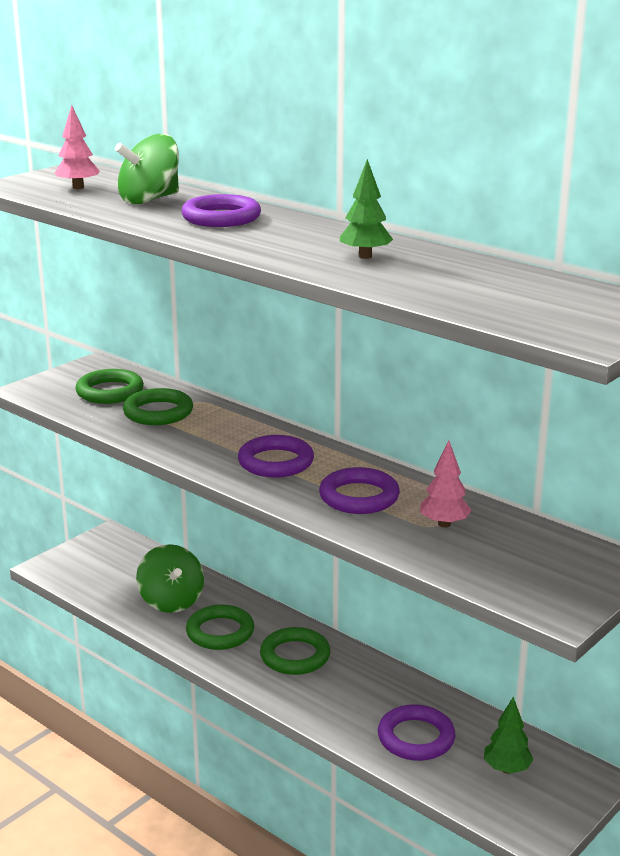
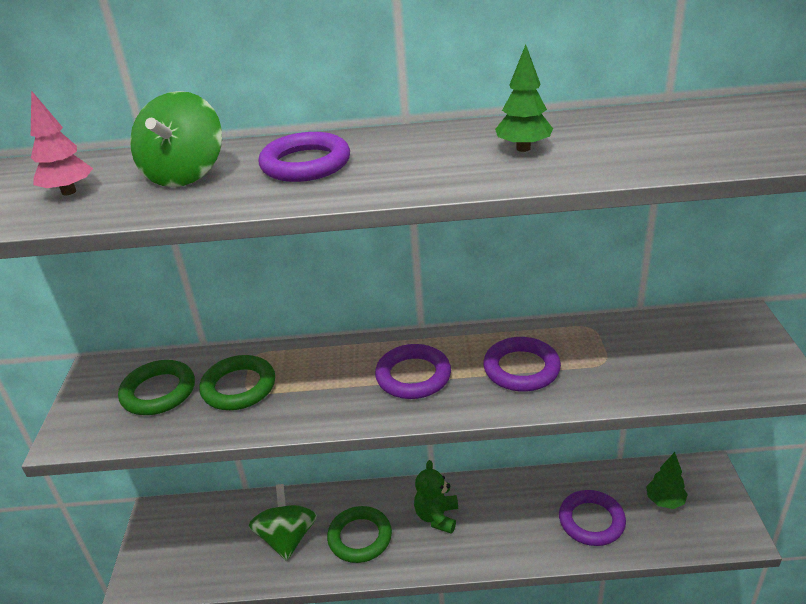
camera: 40 degrees left, 10 degrees up
(171, 601) = (287, 538): green spinning top -> green spinning top turned 120 degrees counterclockwise
(295, 656) = (437, 517): green ring -> green teddy bear
(444, 524) = (609, 355): pink tree -> none

